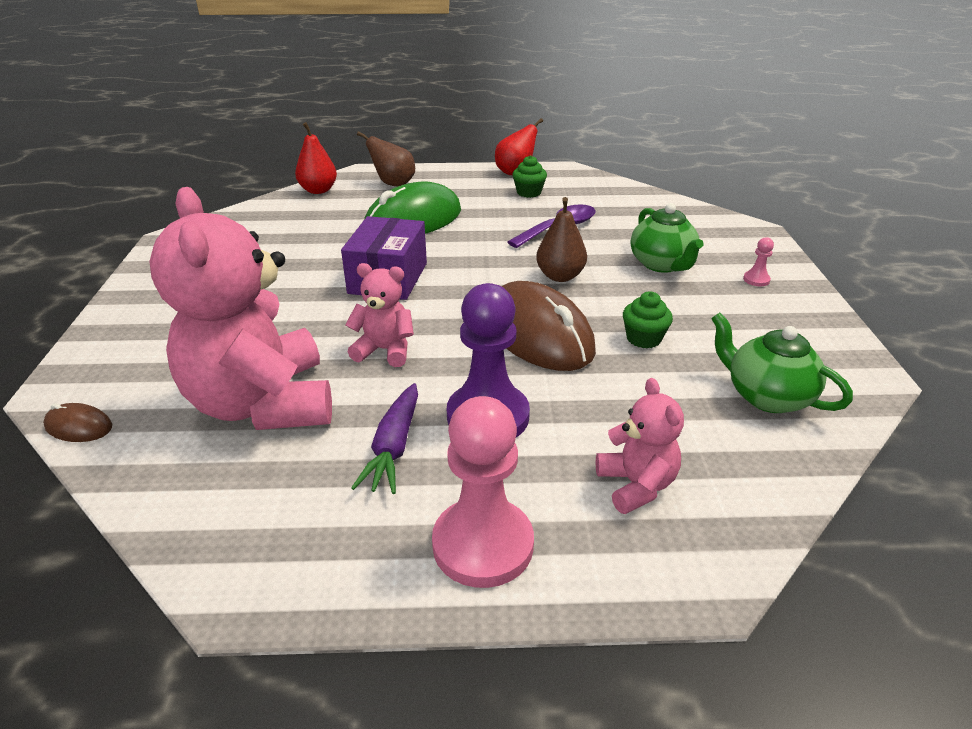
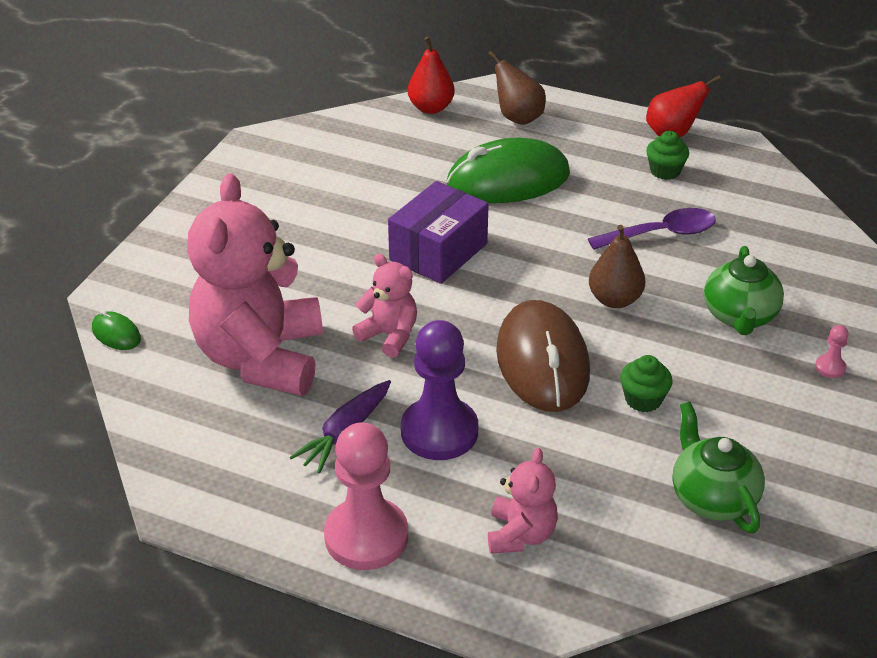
camera: 25 degrees right, 5 degrees up
(79, 426) = (116, 334): brown mouse -> green mouse

